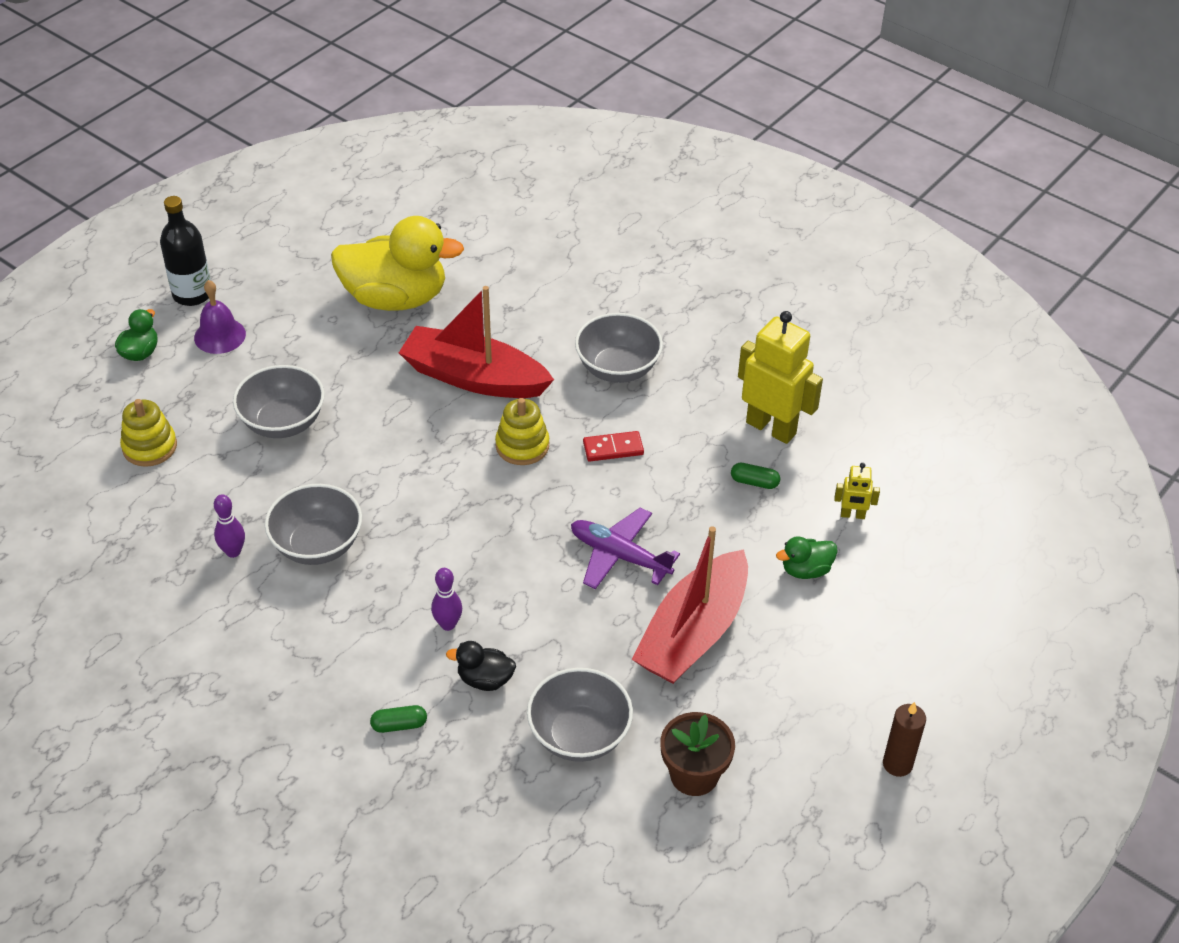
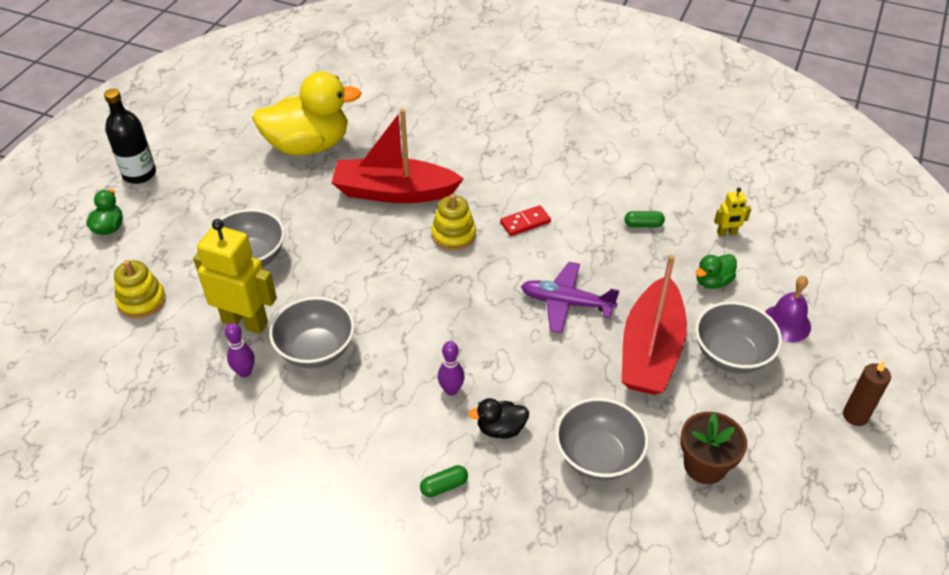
camera: 15 degrees left, 0 degrees up
(220, 336) = (173, 201): purple bell -> purple bell (786, 323)
(618, 368) = (503, 163): grey bowl -> grey bowl (731, 355)
(771, 428) = (637, 183): yellow robot -> yellow robot (245, 322)

